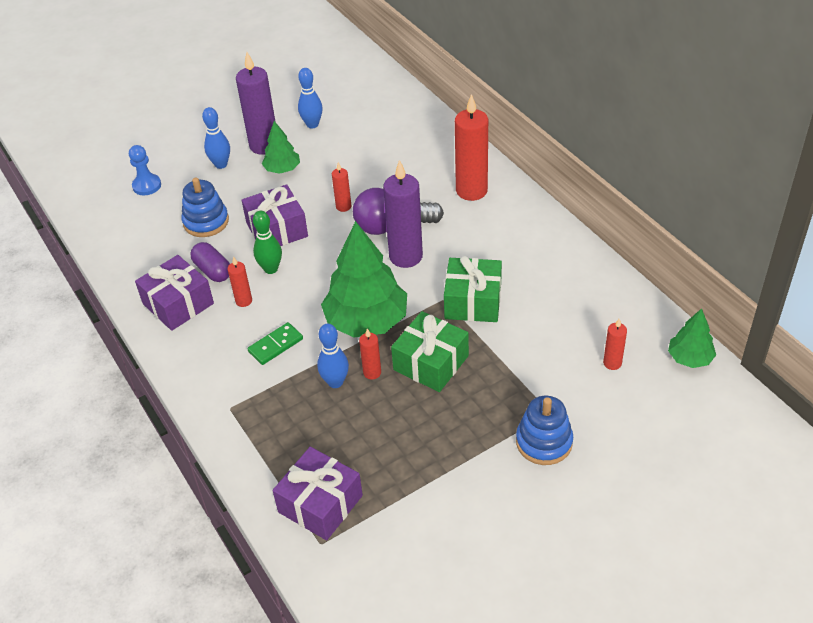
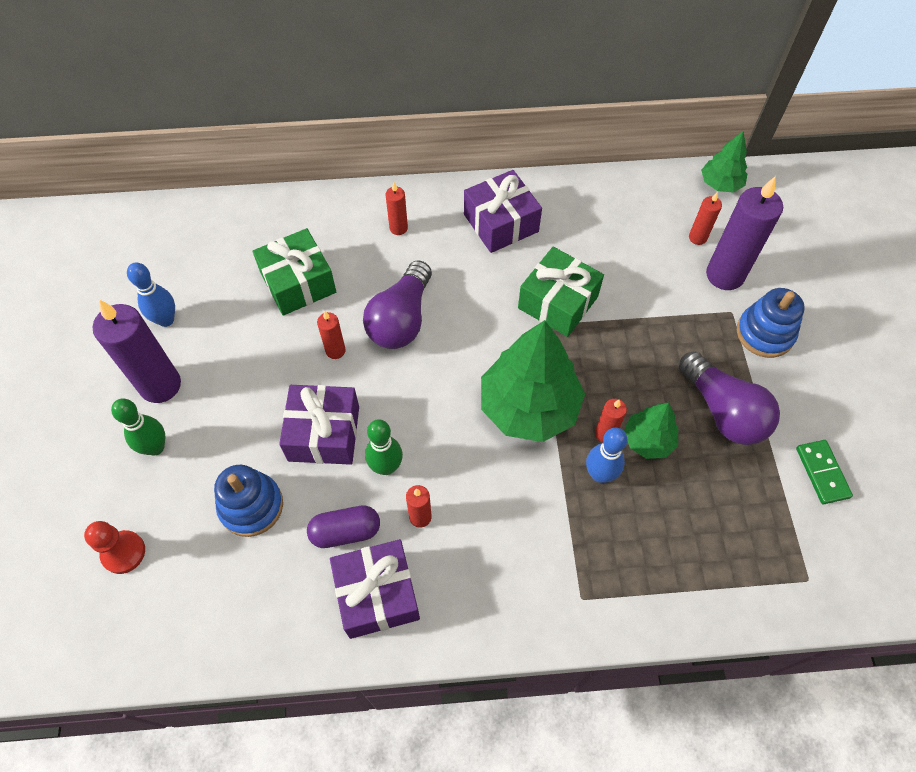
camera: 65 degrees left, 15 degrees up
(147, 186) = (123, 552): blue pawn -> red pawn
(221, 164) = (155, 447): blue bowling pin -> green bowling pin
(275, 345) = (512, 511): green domino -> green domino (822, 473)
(282, 169) = (221, 384): green tree -> green tree (648, 440)
(320, 504) = (758, 559): purple gift -> purple gift (501, 223)
(406, 256) = (456, 329): purple candle -> purple candle (725, 275)
(431, 363) = (620, 376): green gift -> green gift (298, 283)
(443, 438) = (723, 411): none -> purple light bulb
(471, 191) = (398, 228): red candle -> red candle, size x0.49

